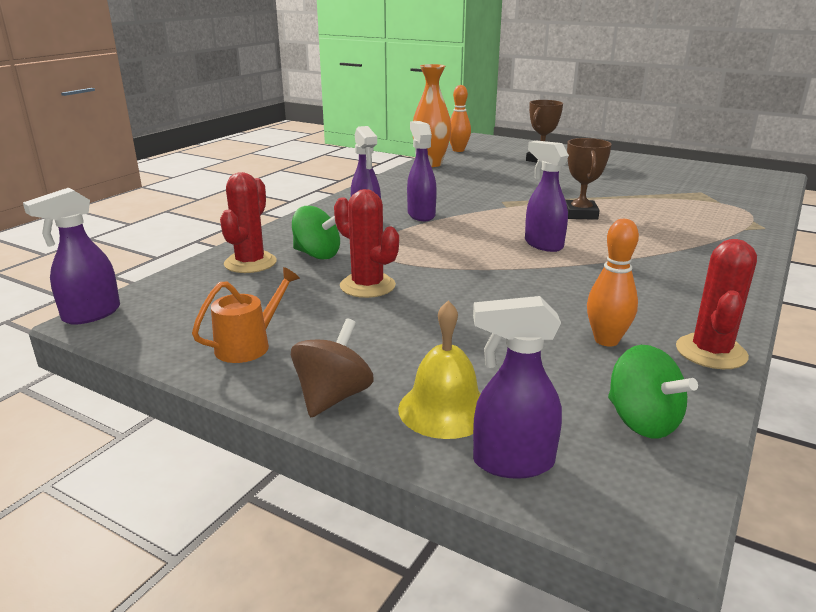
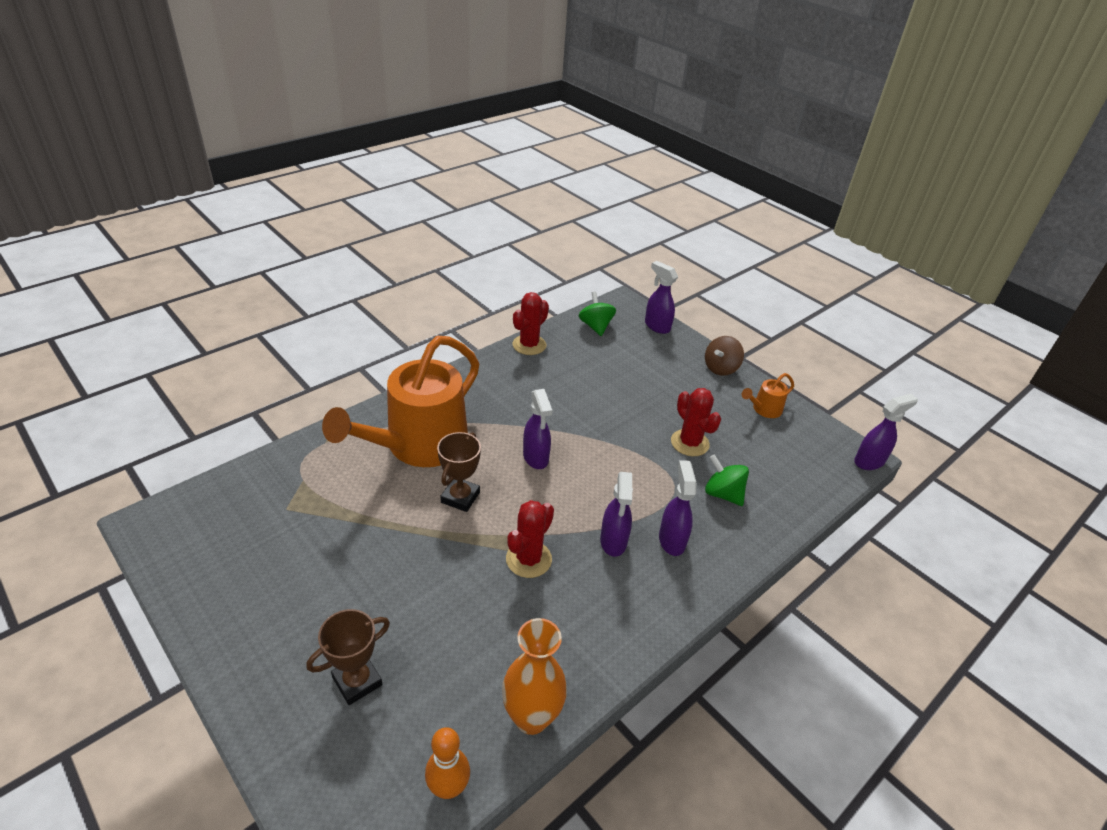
camera: 165 degrees left, 15 degrees up
(250, 263) = (776, 496): red cactus -> red cactus (528, 559)
(444, 409) = (673, 351): yellow bell -> none
(512, 462) = (656, 326): purple spray bottle -> purple spray bottle turned 150 degrees counterclockwise
(606, 340) = (573, 364): orange bowling pin -> none
(669, 232) = (419, 445): none -> orange watering can

